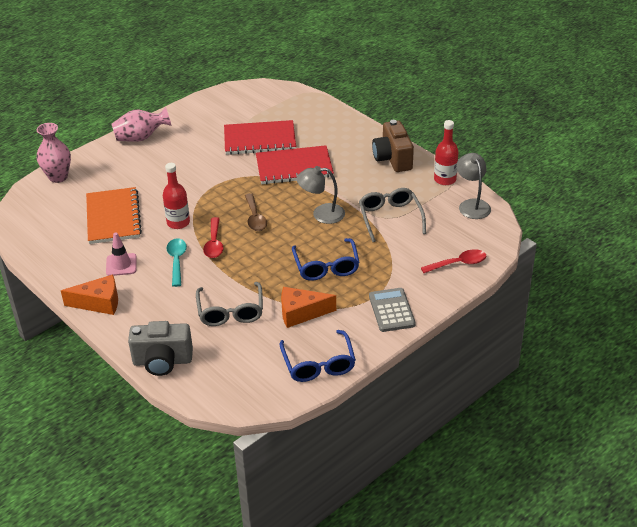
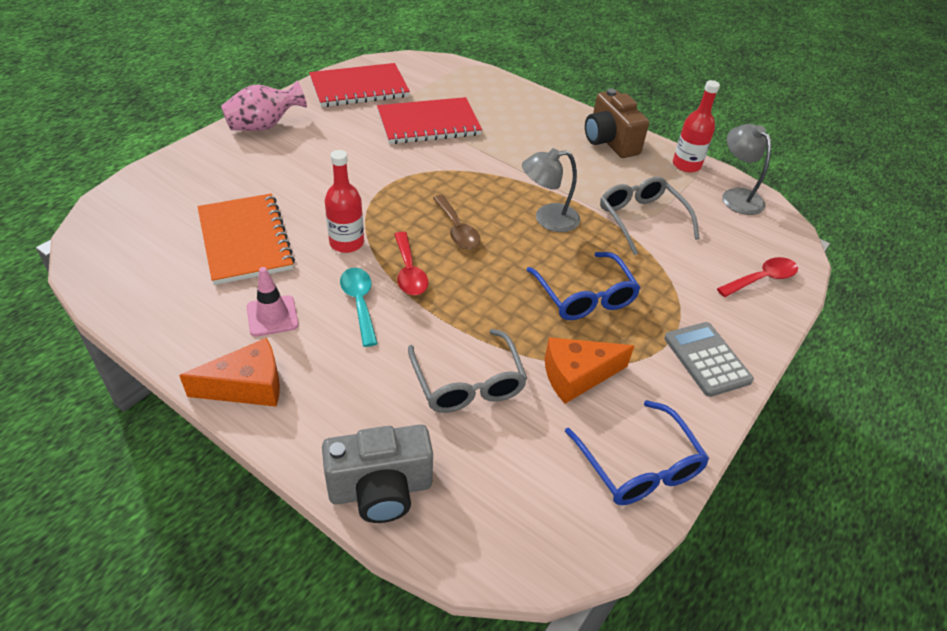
camera: 15 degrees left, 5 degrees up
(58, 177) = (149, 184): pink vase -> none
(294, 167) = (487, 157): red notebook -> red notebook (359, 88)

